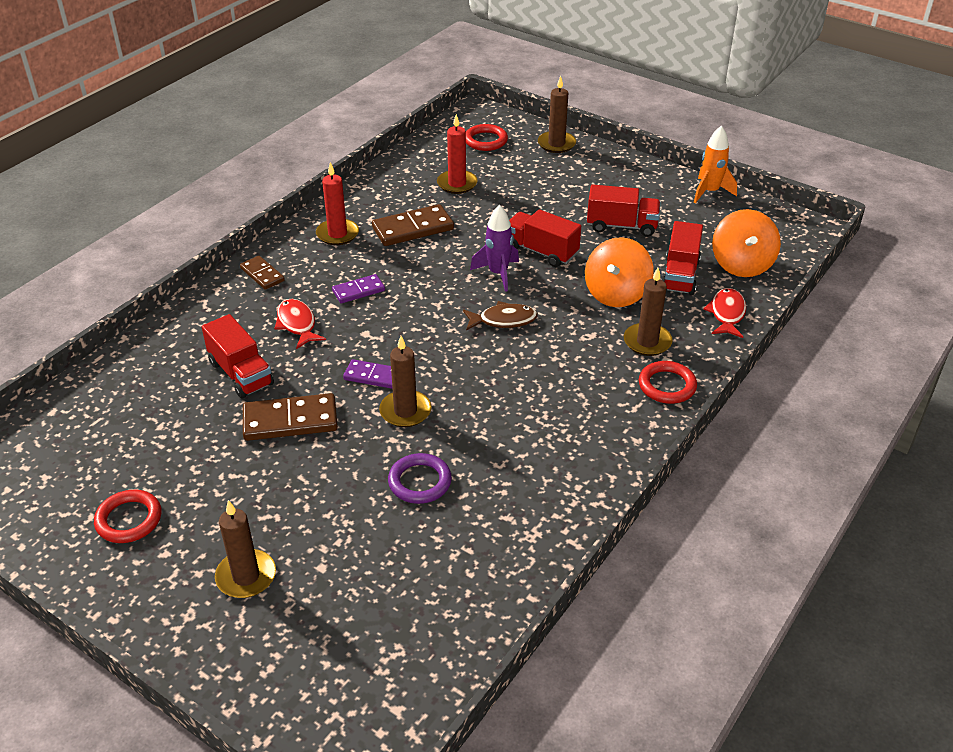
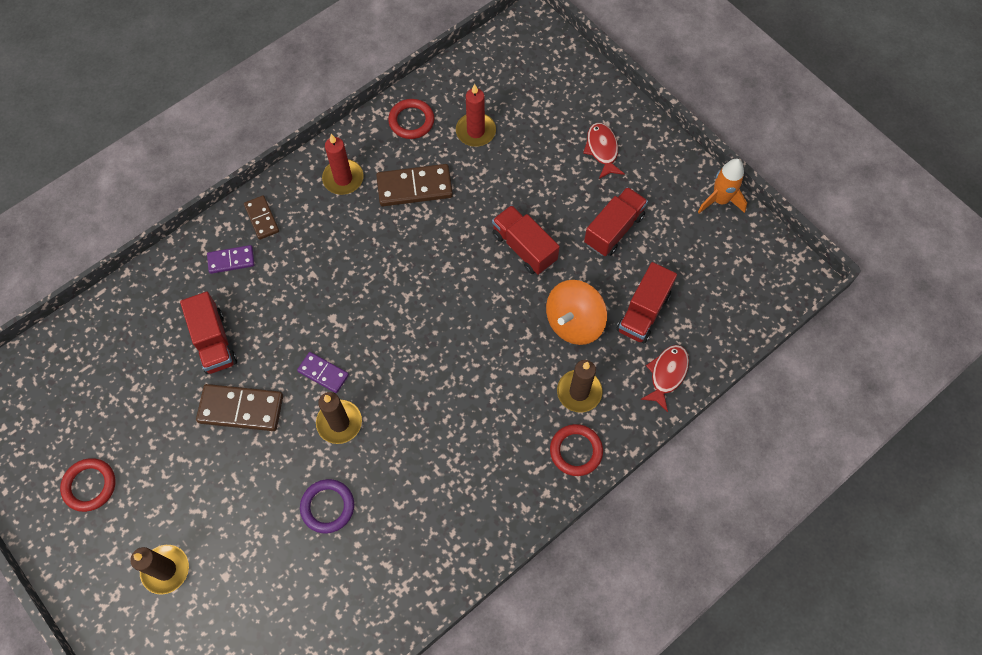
camera: 15 degrees right, 25 degrees up
(297, 324) = (276, 292): red fish -> red fish (602, 150)
(358, 291) = (341, 261): purple domino -> purple domino (231, 260)
(485, 141) = (524, 71): red ring -> red ring (411, 121)
(498, 274) = (474, 269): purple rocket -> none
(503, 320) = (459, 332): brown fish -> none
(556, 144) = (593, 92): brown candle -> none
(621, 226) = (613, 229): red truck -> red truck turned 75 degrees counterclockwise
(741, 264) = (708, 311): orange spinning top -> none

